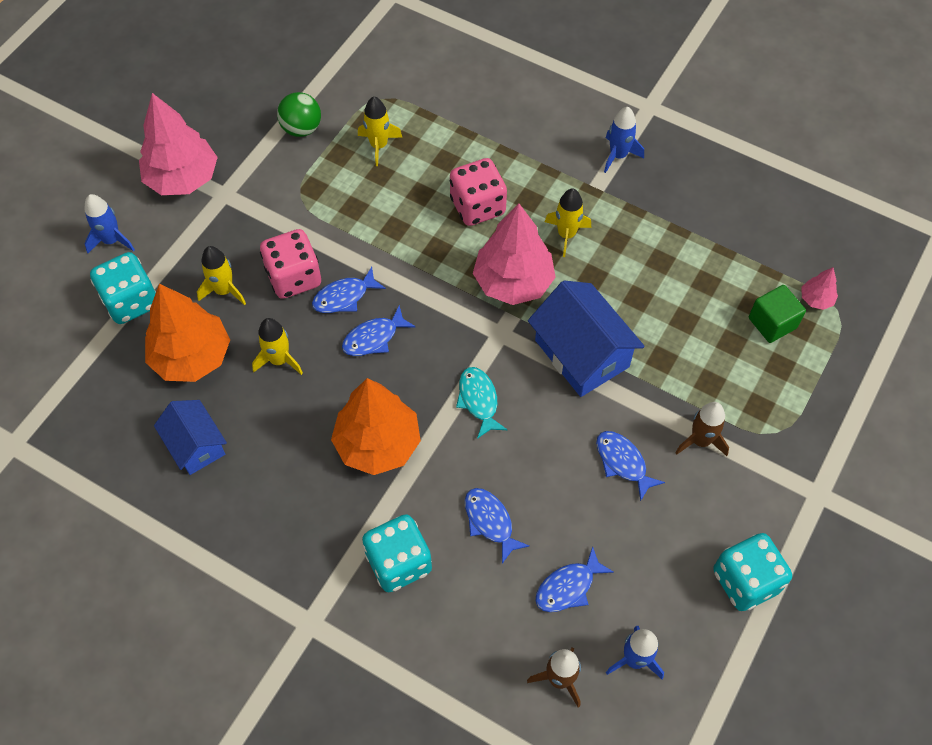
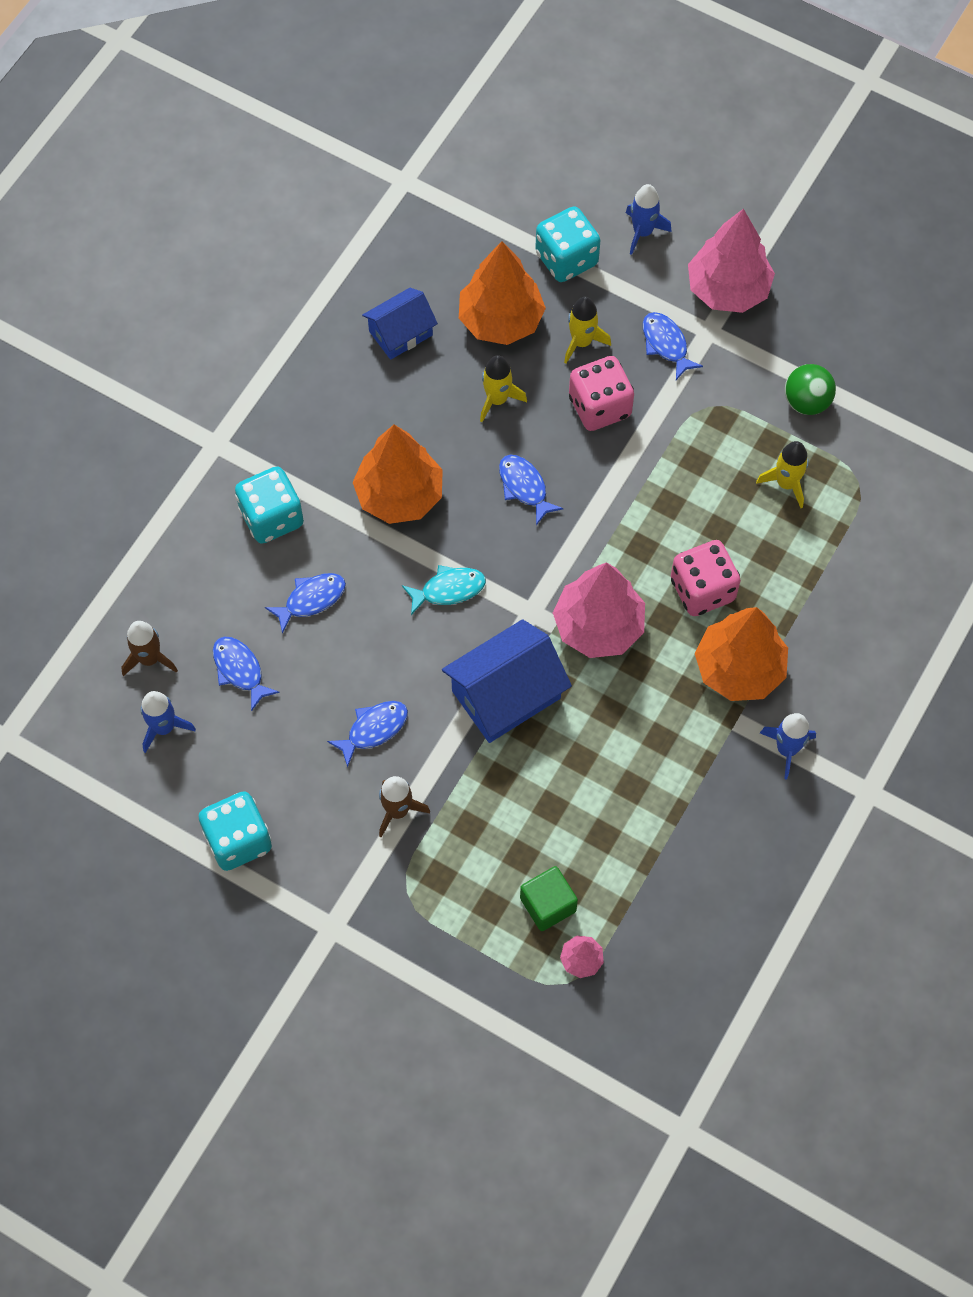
camera: 90 degrees right, 5 degrees up
(344, 297) = (575, 456): blue fish -> blue fish (666, 344)
(549, 184) = (739, 669): none -> orange tree
(566, 235) = (665, 685): yellow rocket -> none

